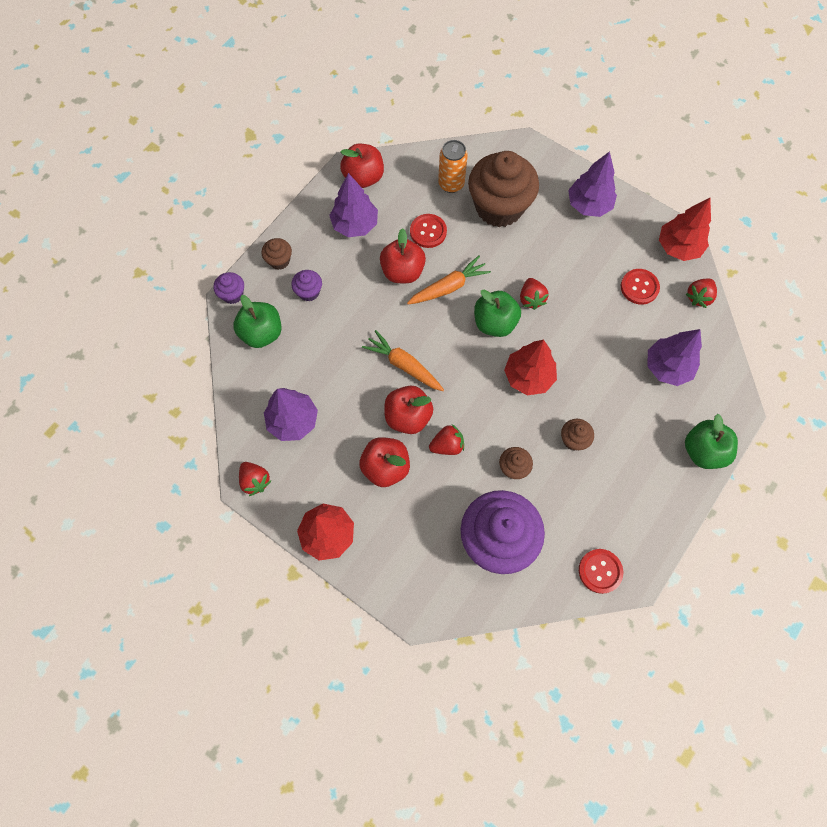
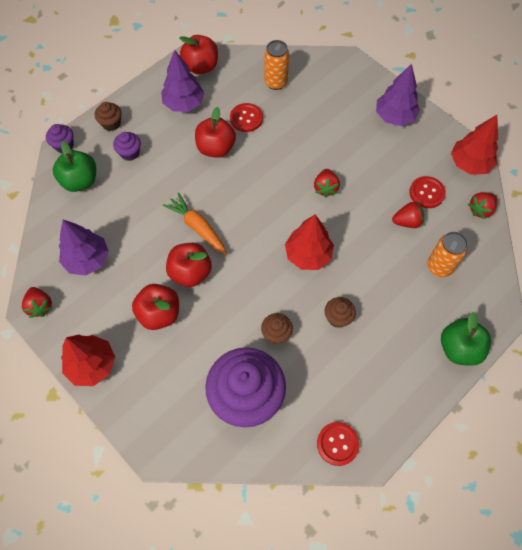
camera: 10 degrees right, 5 degrees down
(447, 445) = (220, 303): red strawberry -> red strawberry (407, 222)
(448, 287) = (253, 167): orange carrot -> none
(494, 323) = (287, 203): green apple -> none
(499, 207) = (313, 107): brown cupcake -> none
(667, 367) = (439, 267): purple tree -> orange can

